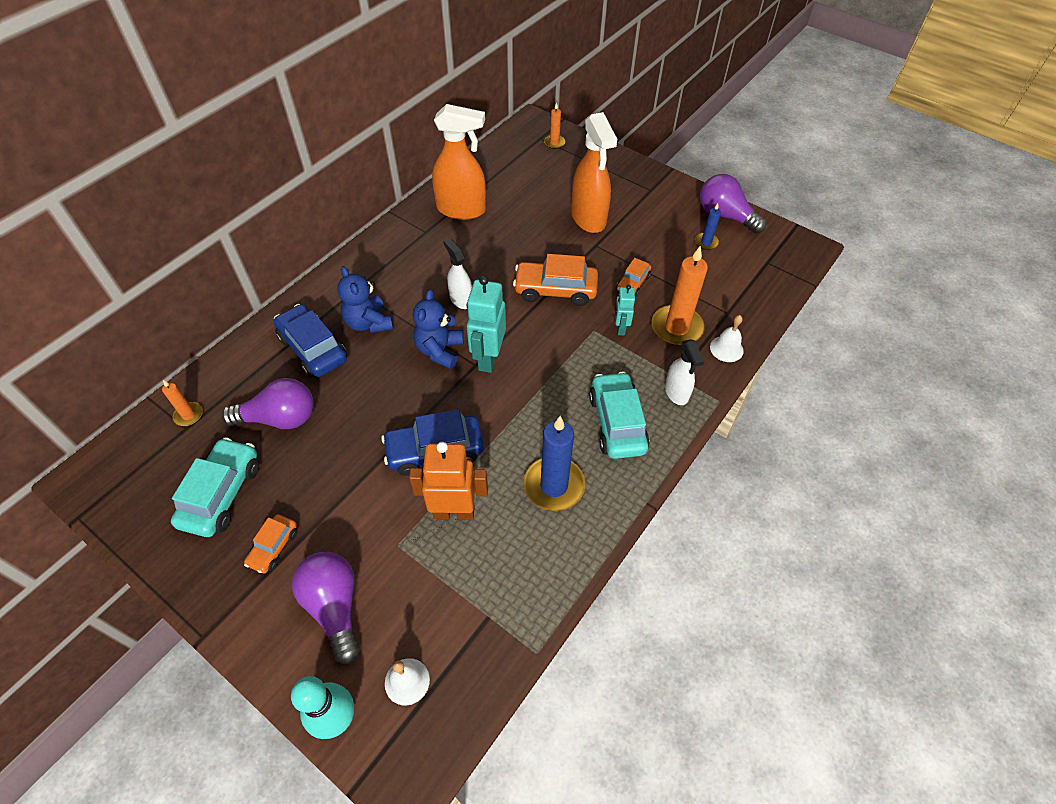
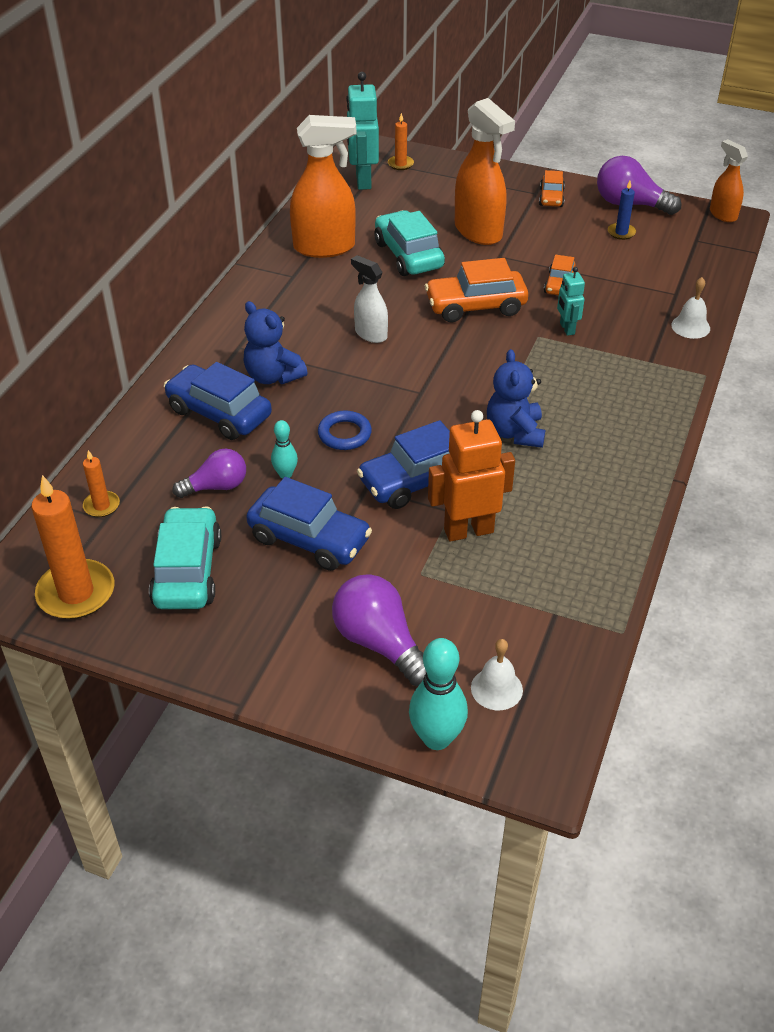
camera: 15 degrees left, 10 degrees down
(273, 547) = (278, 606): orange car -> orange car (551, 197)
(279, 418) = (216, 487): purple light bulb -> purple light bulb, size x0.67
(326, 487) = (309, 539): none -> blue car
(336, 419) = (285, 474): none -> turquoise bowling pin
(398, 391) = (344, 434): none -> blue ring
(439, 350) = (372, 387): blue teddy bear -> blue teddy bear (515, 432)
(488, 358) = (432, 384): turquoise robot -> turquoise robot (363, 181)
(554, 485) = (566, 484): blue candle -> none
(617, 423) = (606, 415): turquoise car -> turquoise car (408, 255)
(676, 327) = (628, 317): orange candle -> orange candle (76, 593)
(676, 393) = (656, 376): white spray bottle -> none
(801, 241) = (722, 214): none -> orange spray bottle

